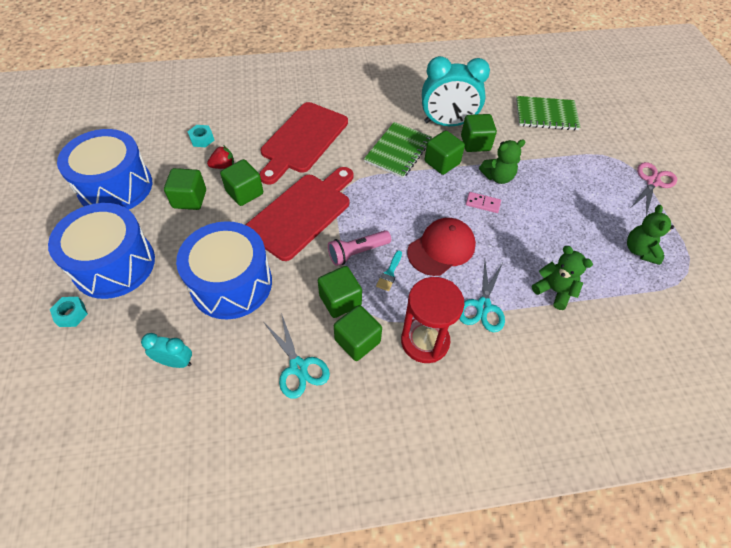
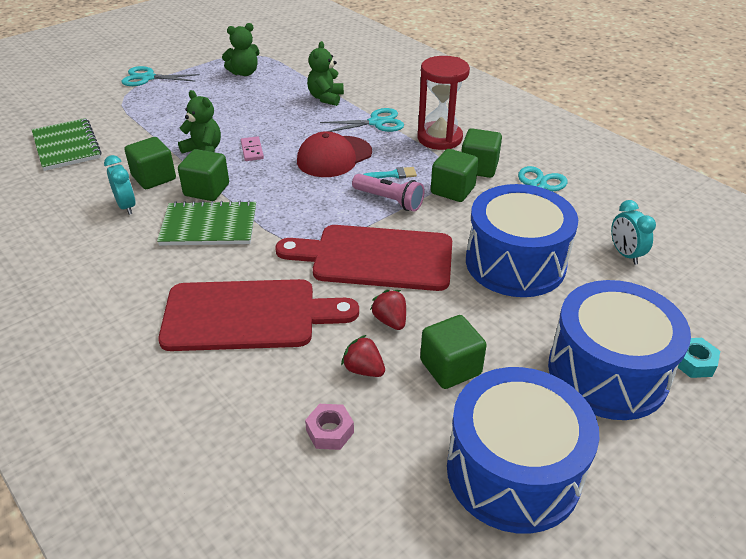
camera: 120 degrees left, 15 degrees down
(202, 139) = (330, 431): turquoise nut -> pink nut
(244, 192) = (390, 321): green cube -> red strawberry
(441, 248) = (334, 157): red cap -> red cap turned 60 degrees counterclockwise
(447, 123) = (126, 206): turquoise clock -> turquoise clock, size x0.50
(652, 182) = (148, 78): pink scissors -> turquoise scissors

